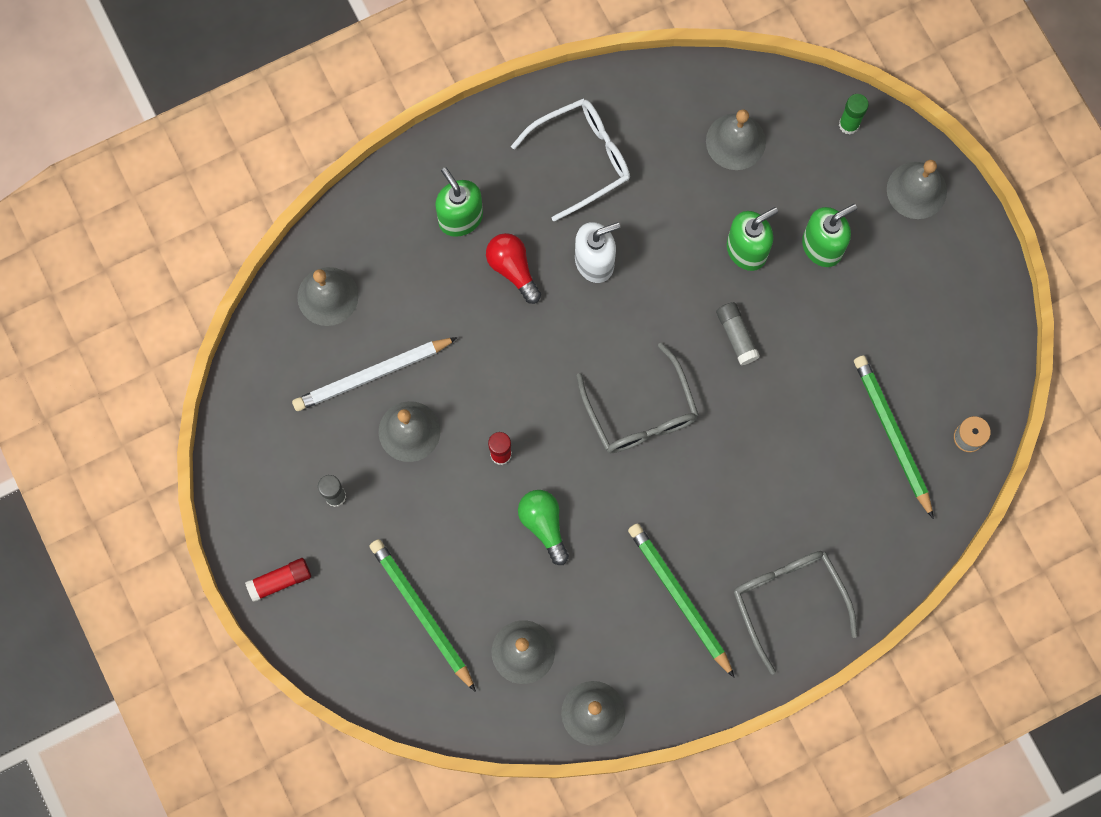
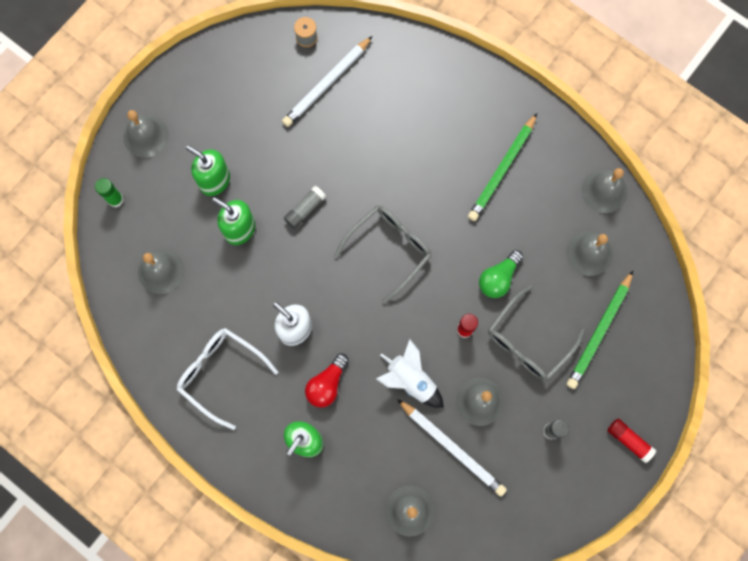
camera: 115 degrees left, 0 degrees up
(472, 365) = (410, 380): none -> white rocket
(788, 601) = (469, 102): grey glasses -> grey glasses (528, 341)
(892, 434) = (327, 84): green pencil -> white pencil

